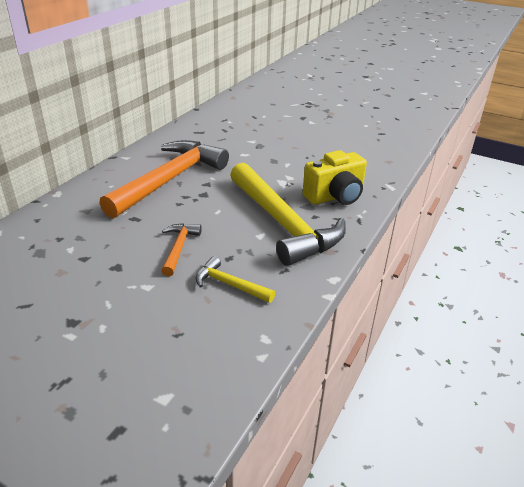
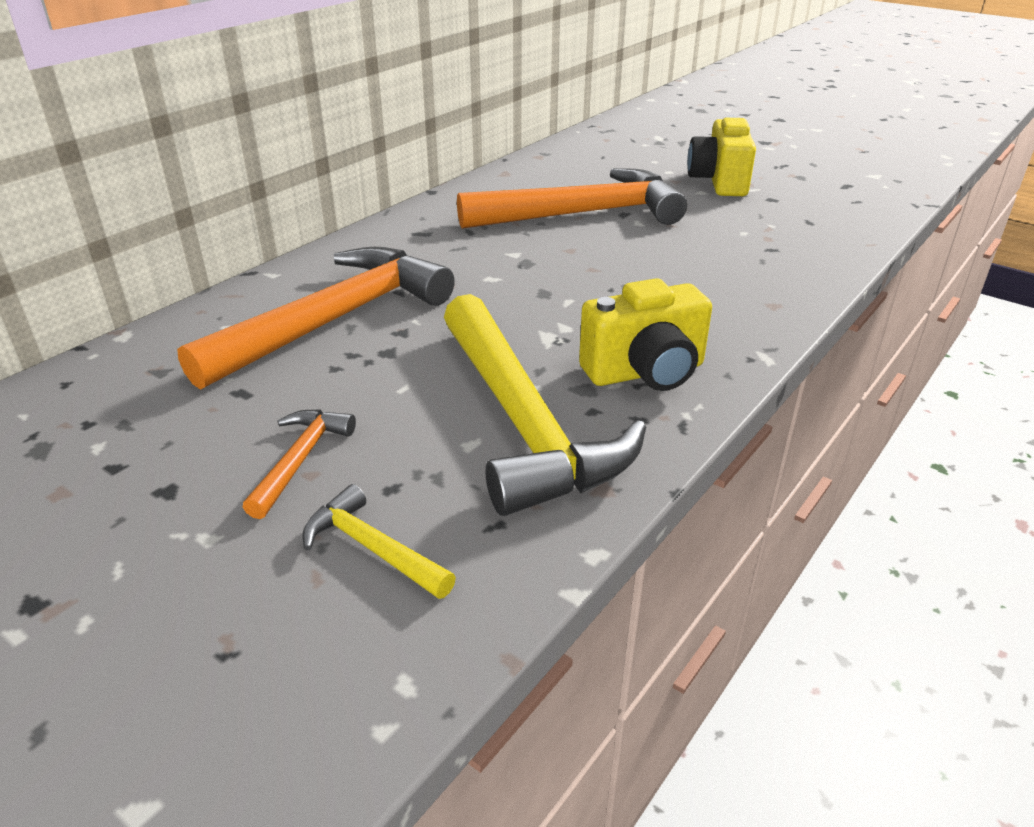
camera: 10 degrees right, 0 degrees up
(281, 118) = (582, 214): none -> orange hammer
(347, 99) = (719, 182): none -> yellow camera

